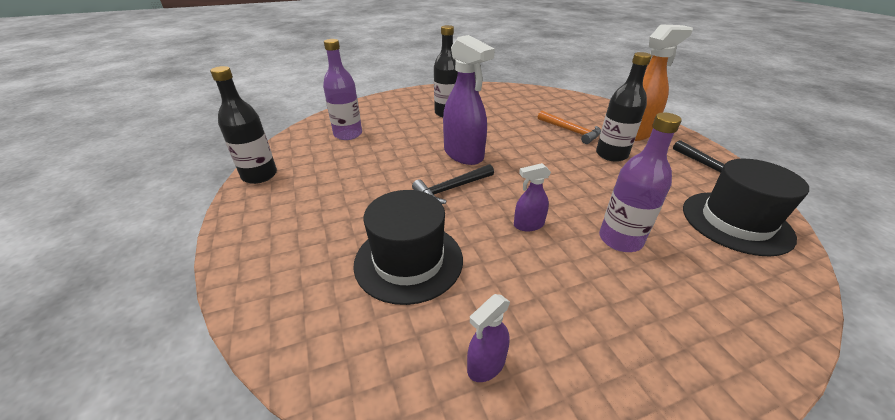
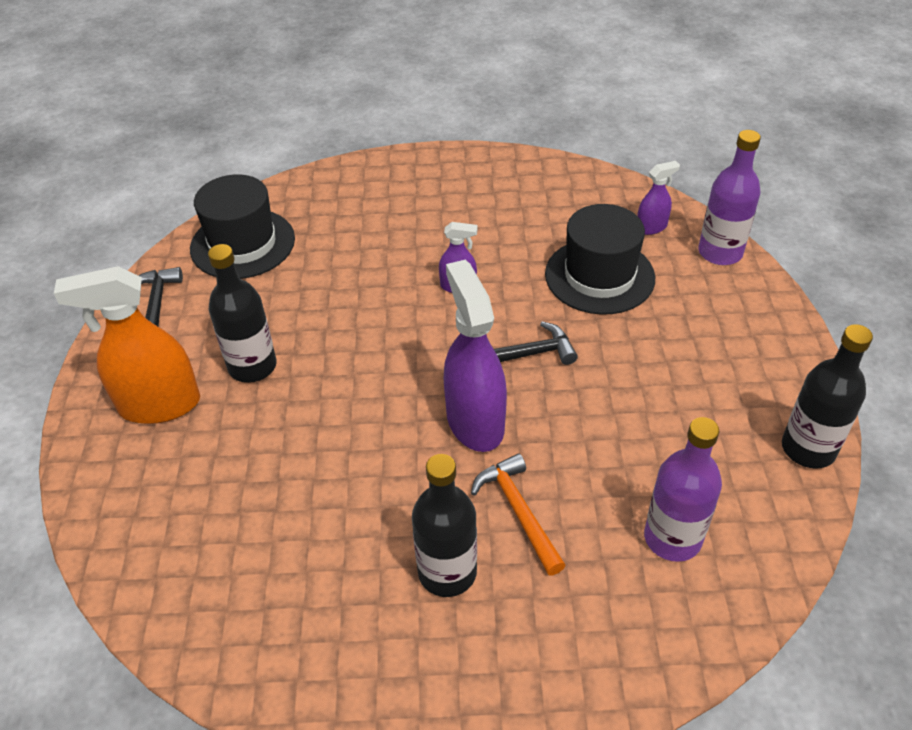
camera: 160 degrees left, 10 degrees up
(486, 365) = (559, 197): purple spray bottle -> purple spray bottle (651, 227)
(571, 131) = (253, 439): orange hammer -> orange hammer (518, 512)
(620, 239) = (379, 252): purple bottle -> purple bottle (720, 252)

